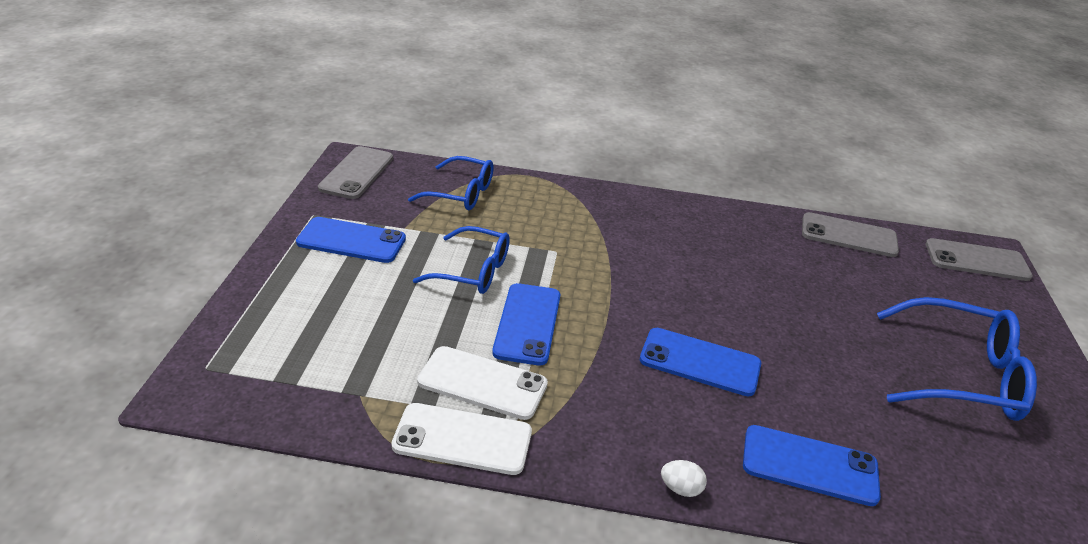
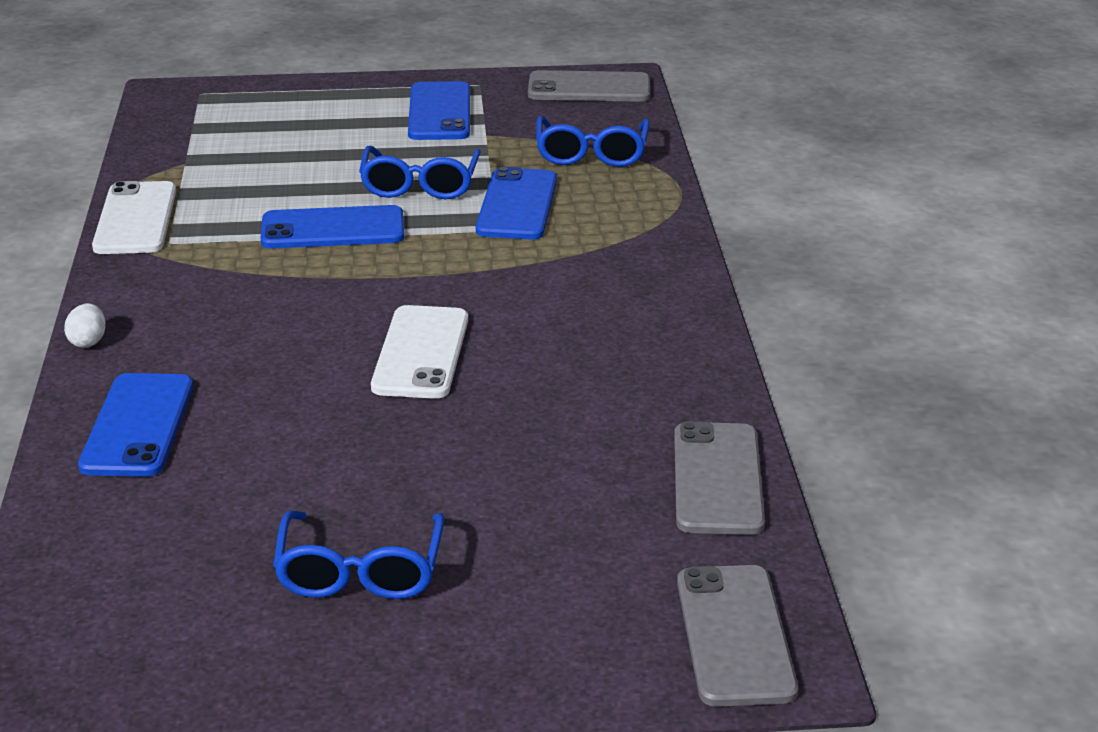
camera: 80 degrees right, 5 degrees down
(482, 383) = (220, 217): white phone -> white phone (421, 353)
(700, 362) = (305, 345): blue phone -> blue phone (517, 205)
(961, 375) = (360, 572): blue glasses -> blue glasses, size x0.67

